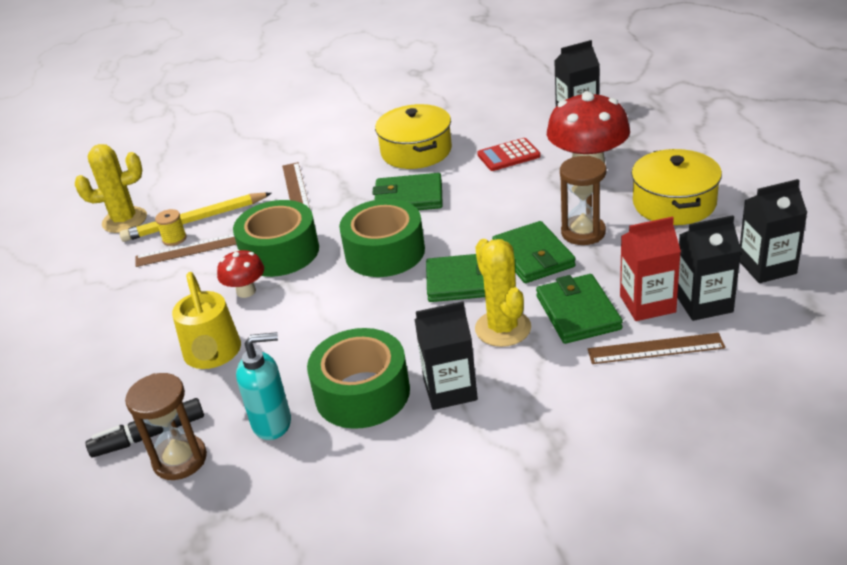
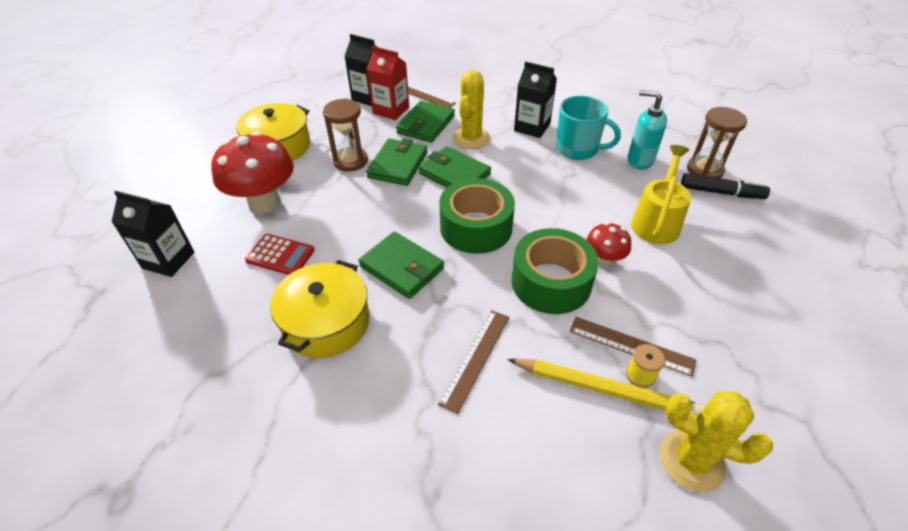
camera: 145 degrees left, 10 degrees up
(362, 393) = (578, 149): green tape -> turquoise mug
(767, 267) = (316, 94): black carton -> none

